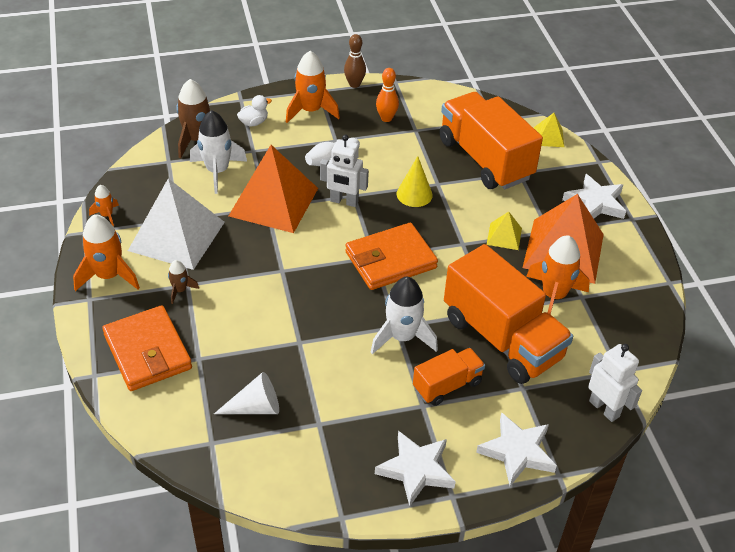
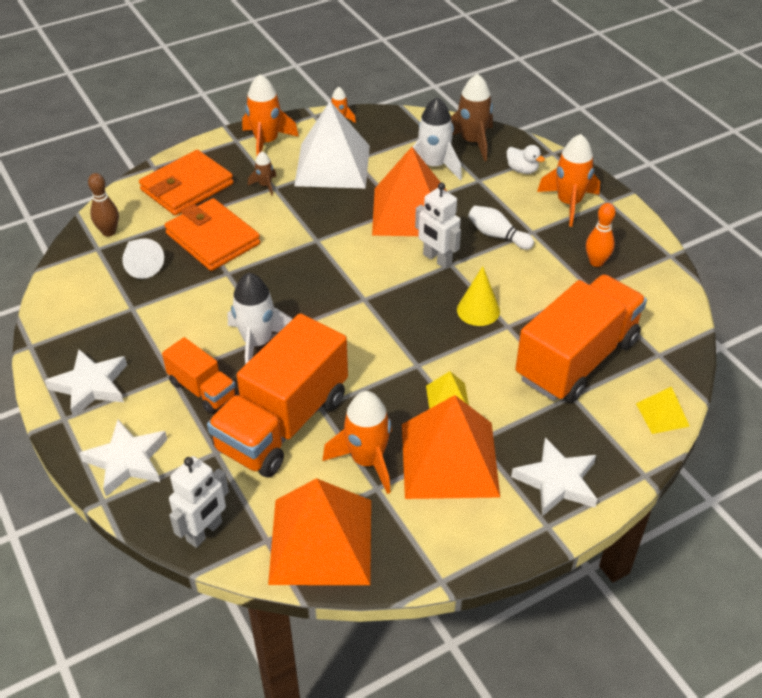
camera: 75 degrees right, 0 degrees up
(344, 201) = (437, 259): white robot -> white robot turned 45 degrees counterclockwise
(354, 84) = (640, 225): brown bowling pin -> brown bowling pin (109, 232)
(390, 260) = (364, 312): orange wallet -> orange wallet (213, 239)
(625, 339) = (321, 541): none -> orange pyramid

